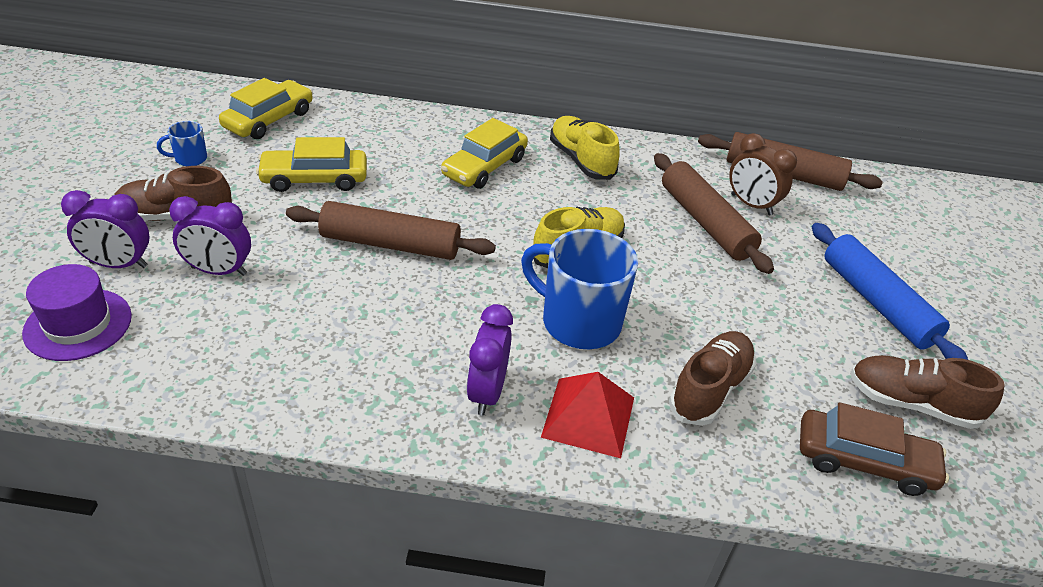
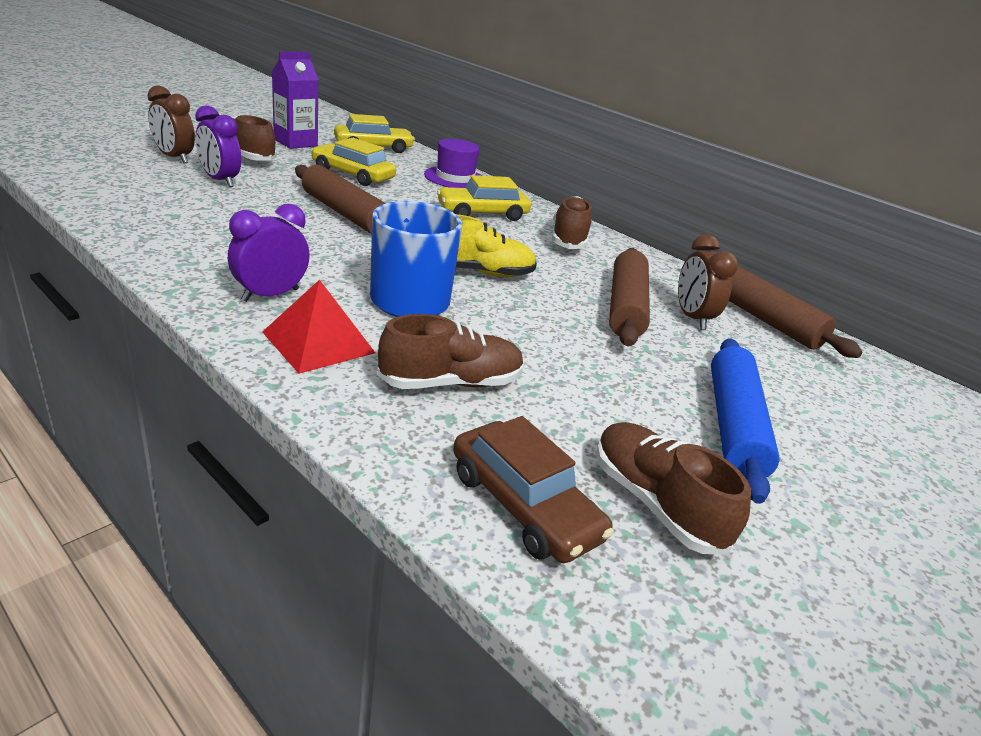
camera: 35 degrees right, 10 degrees down
(78, 324) = (107, 166): purple hat -> purple hat (455, 178)
(118, 264) = (174, 158): purple clock -> brown clock
(189, 159) = (295, 143): blue mug -> purple carton
(581, 160) = (568, 239): yellow shoe -> brown shoe

